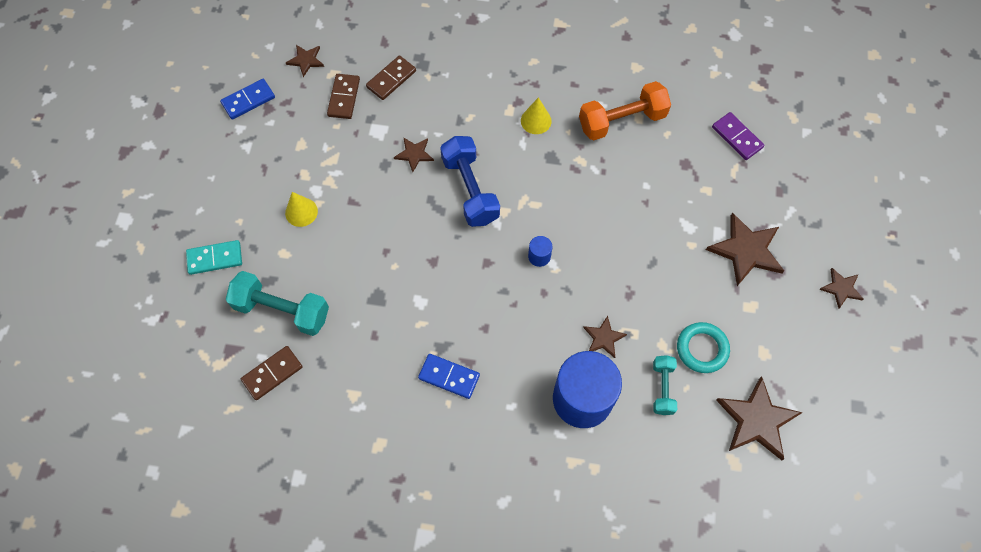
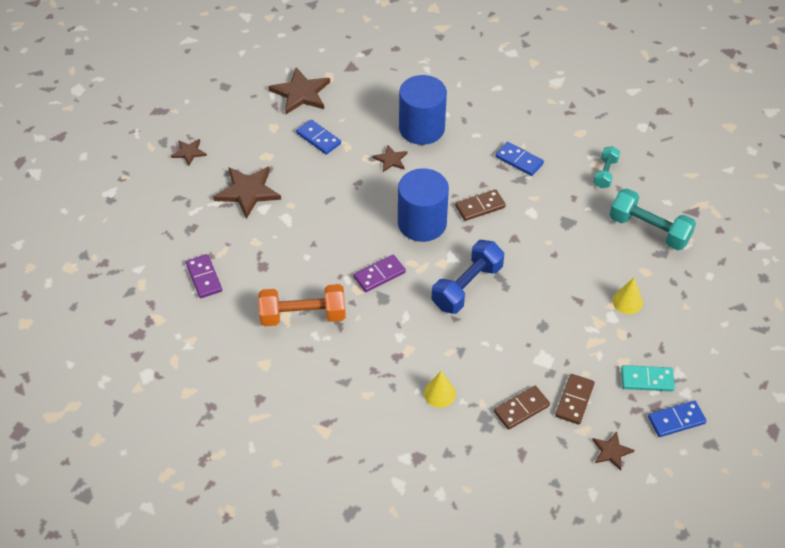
camera: 165 degrees left, 15 degrees down
(215, 258) = (708, 280): turquoise domino -> turquoise domino (647, 379)
(272, 374) = (659, 189): brown domino -> brown domino (480, 206)
(414, 154) = (512, 329): brown star -> none
(470, 190) = (467, 287): blue dumbbell -> blue dumbbell turned 45 degrees clockwise
(536, 121) = (385, 334): yellow cone -> yellow cone (439, 393)
(539, 256) = (422, 223): blue cylinder -> blue cylinder, size x2.48
(563, 182) = (379, 275): none -> purple domino
(662, 388) = (359, 123): turquoise dumbbell -> turquoise dumbbell (605, 173)
(702, 349) = (318, 138): turquoise ring -> blue domino

